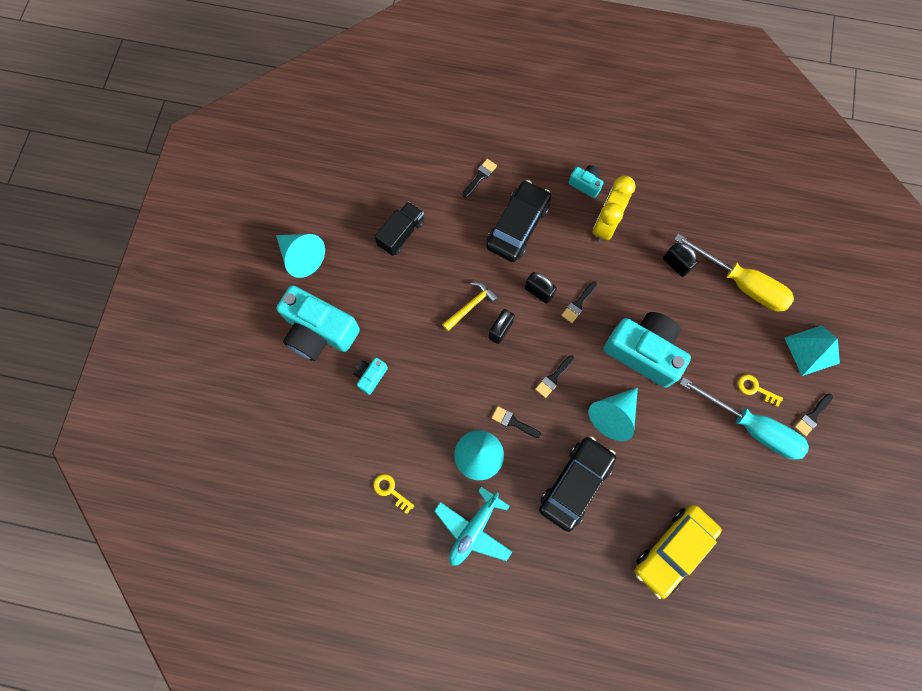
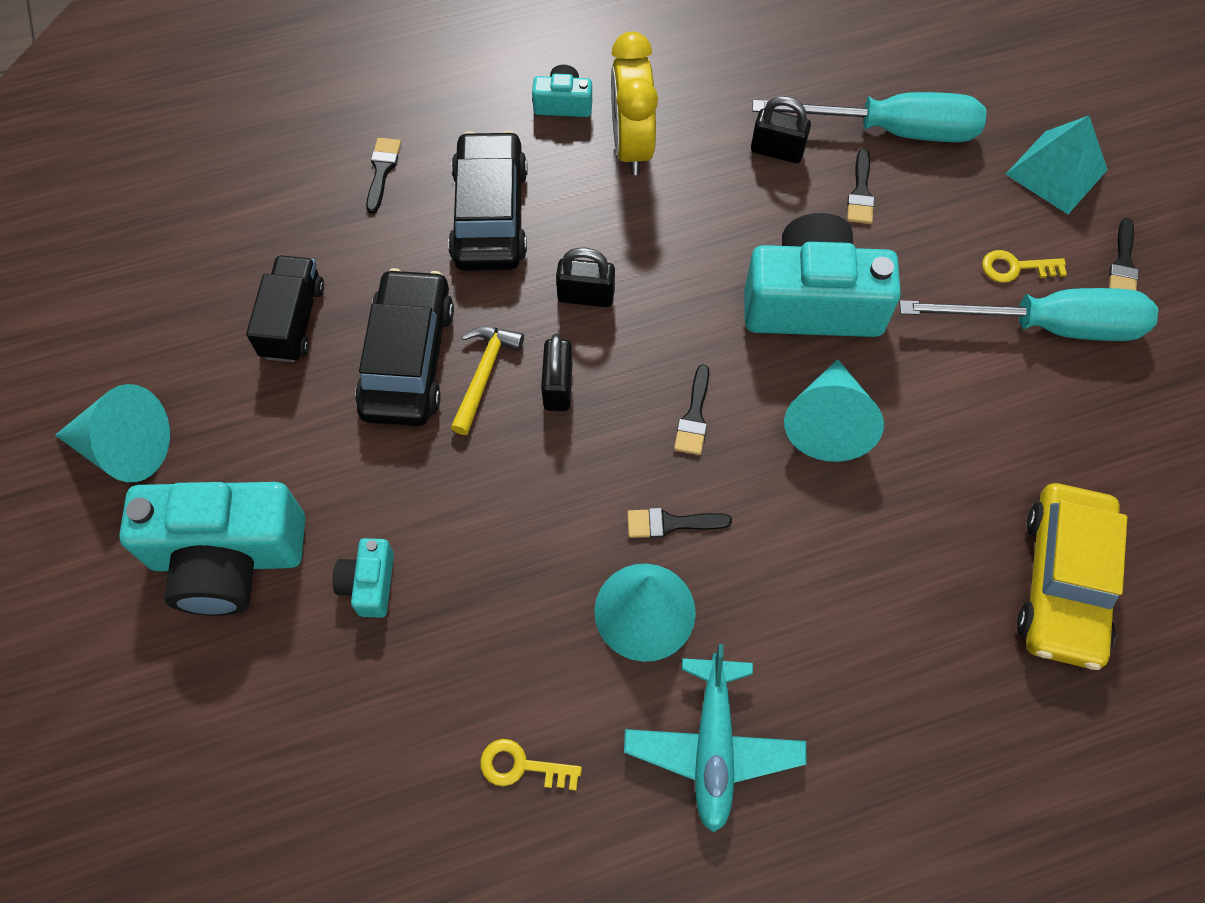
camera: 30 degrees left, 10 degrees down
(575, 484) = (838, 566): black car -> black car (408, 358)
(578, 304) = (662, 282): black brush -> black brush (860, 192)
(741, 283) = (892, 130): yellow screwdriver -> turquoise screwdriver

